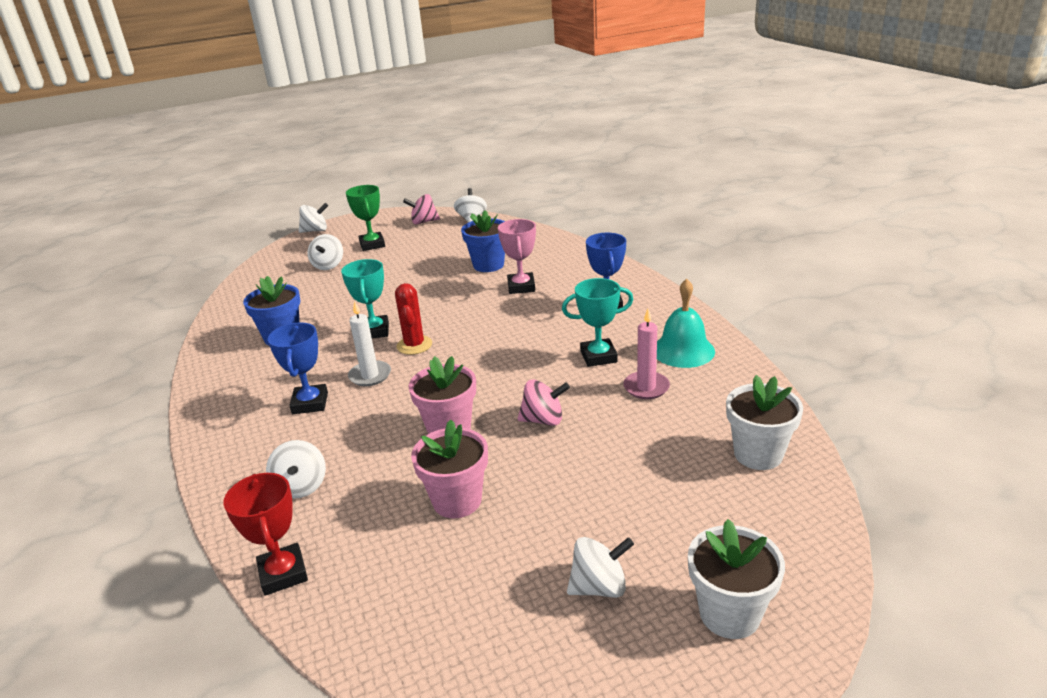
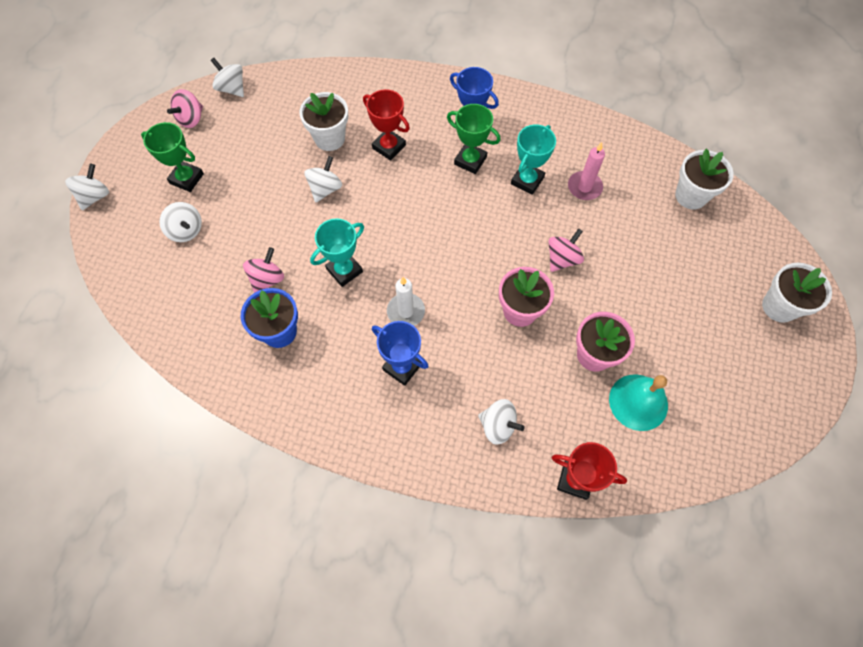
camera: 50 degrees left, 35 degrees up
(325, 309) = (267, 279): none -> pink spinning top
(374, 331) = (344, 270): turquoise trophy -> turquoise trophy turned 75 degrees counterclockwise
(414, 345) = (395, 261): red cactus -> none
(488, 265) = (329, 138): blue flower pot -> white flower pot
(521, 287) = (389, 147): pink trophy -> red trophy
(570, 322) = (470, 160): none -> green trophy
(599, 587) = (719, 342): white spinning top -> white spinning top (325, 189)
(683, 350) = (568, 138): turquoise bell -> turquoise bell (638, 402)

